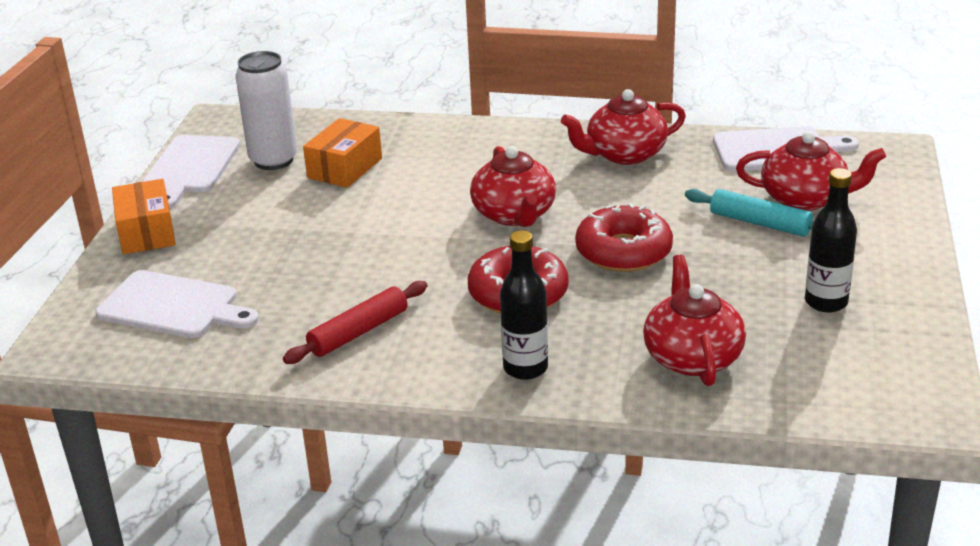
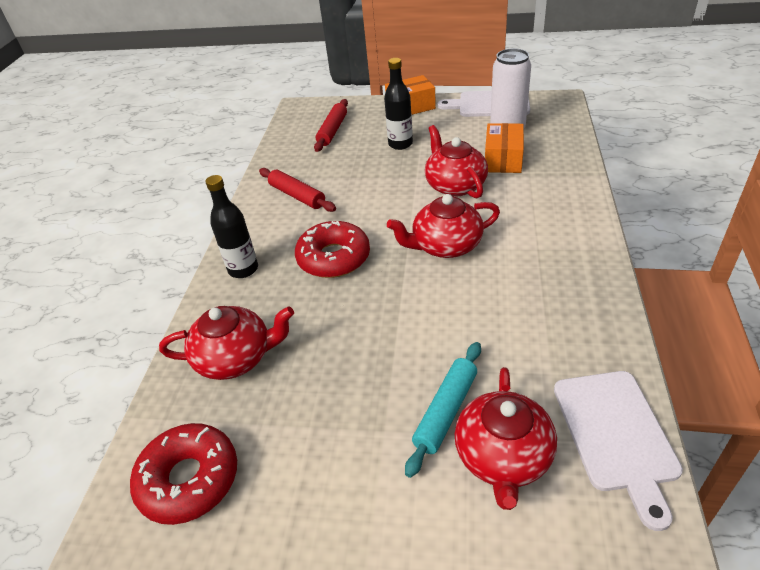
camera: 90 degrees right, 10 degrees up
(173, 306) = (332, 130): white cutting board -> red rolling pin
(345, 168) = (503, 159): orange box -> orange box turned 75 degrees clockwise
(623, 251) = (391, 312): red donut -> red donut (189, 479)
(624, 154) = (567, 305): red teapot -> red teapot (455, 185)
(826, 302) = (300, 460): black bottle -> black bottle (400, 144)

